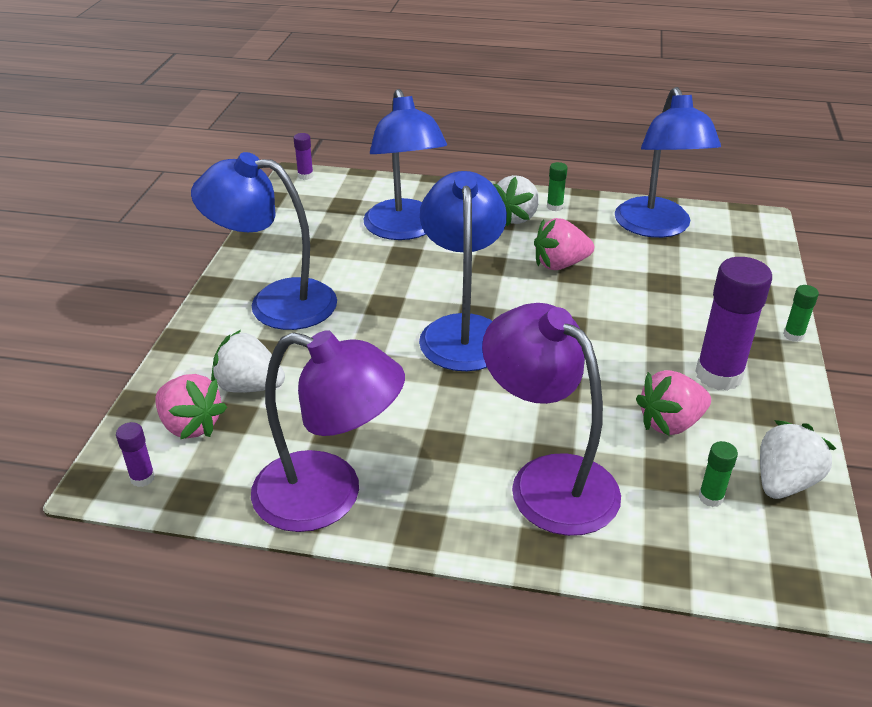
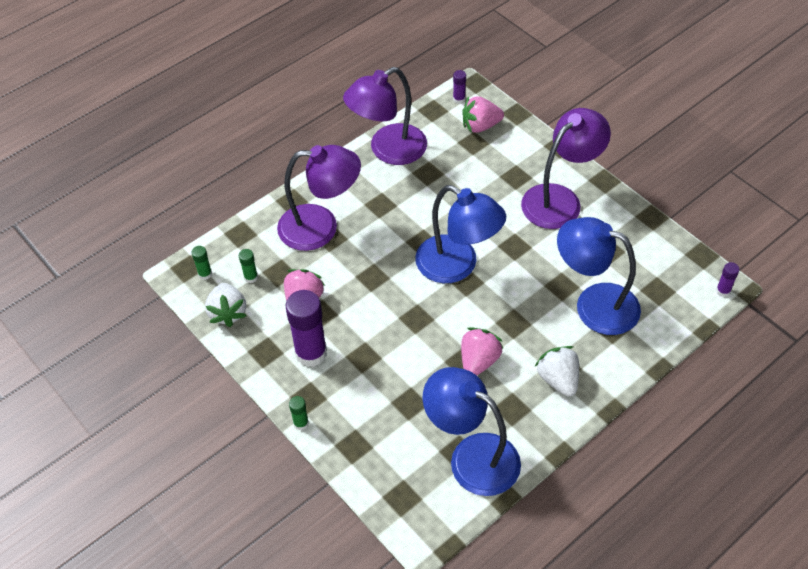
camera: 130 degrees right, 15 degrees up
(249, 386) = (491, 157): white strawberry -> none
(275, 303) = (560, 199): blue lamp -> purple lamp
(554, 207) = (553, 414): green glue stick -> green glue stick (205, 274)

